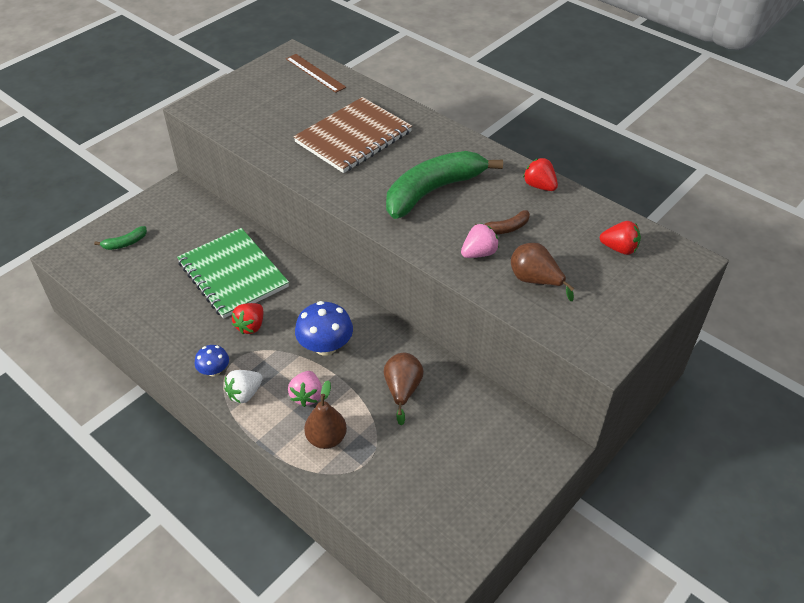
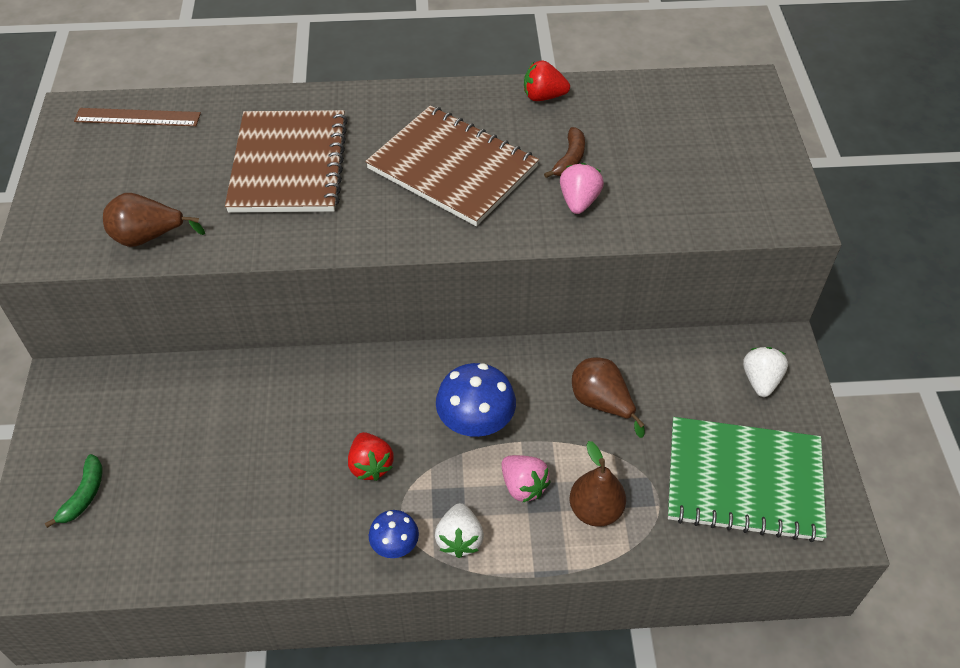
camera: 45 degrees left, 5 degrees up
(233, 274) = (274, 427): green notebook -> green notebook (744, 481)
(433, 191) = (452, 168): green banana -> brown notebook
(513, 454) = (760, 380): none -> white strawberry
(535, 281) = (660, 192): brown pear -> brown pear (149, 237)
(619, 248) = (685, 112): red strawberry -> none

